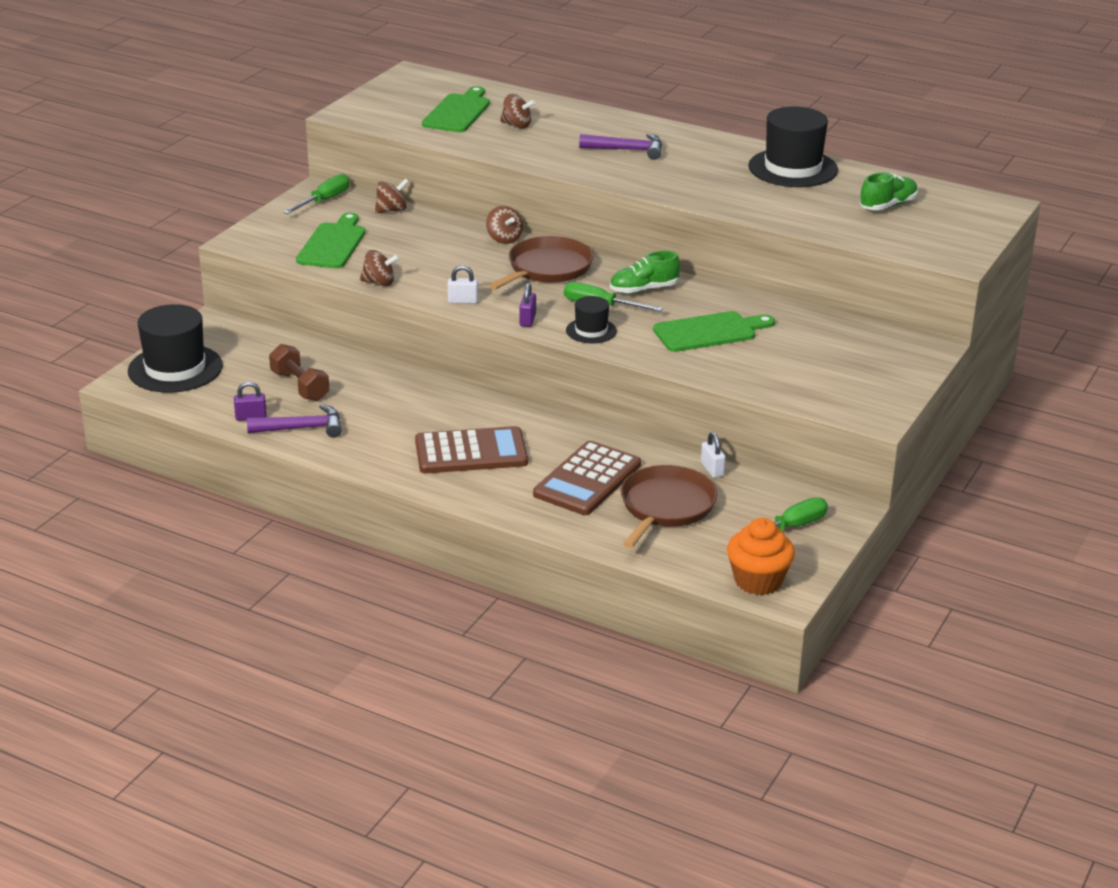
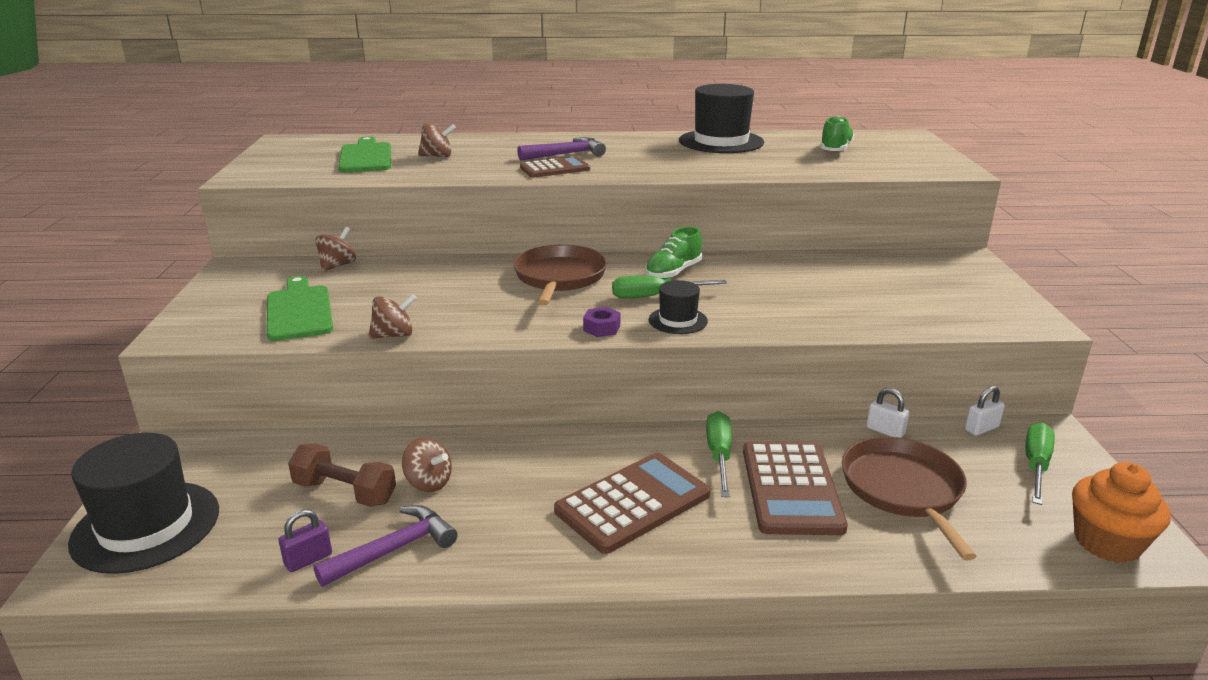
camera: 30 degrees left, 5 degrees down
(324, 200) = (251, 273): green screwdriver -> green screwdriver (719, 455)
(463, 301) = (510, 328): white padlock -> white padlock (981, 428)
(504, 239) = (485, 263): brown spinning top -> brown spinning top (428, 483)
(527, 320) = (601, 328): purple padlock -> purple nut
(596, 165) = (555, 168): none -> brown calculator
(709, 332) = (783, 291): green cutting board -> none

